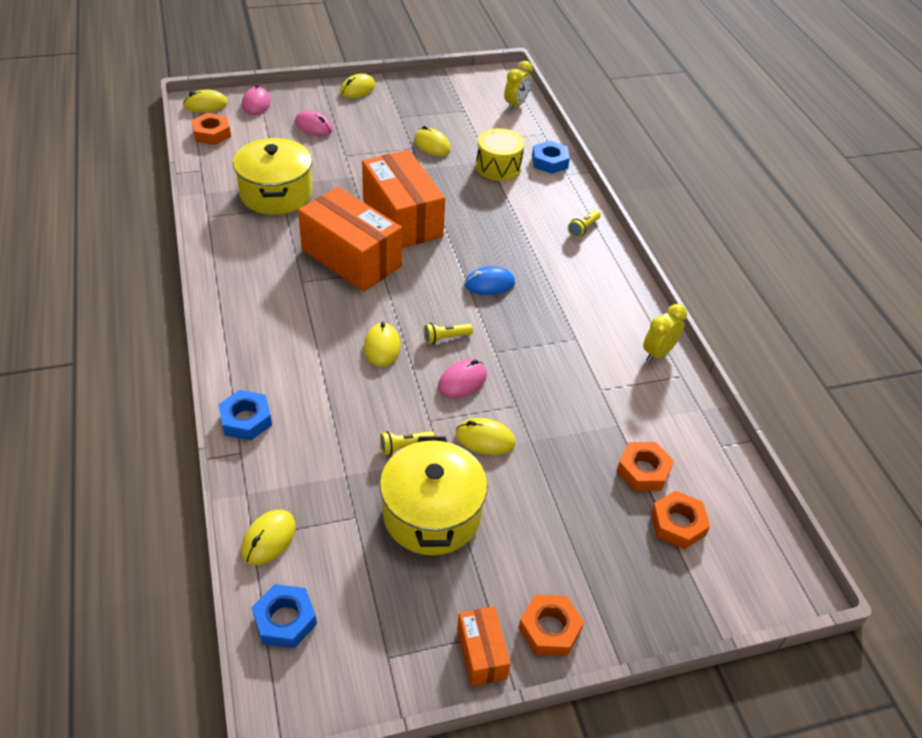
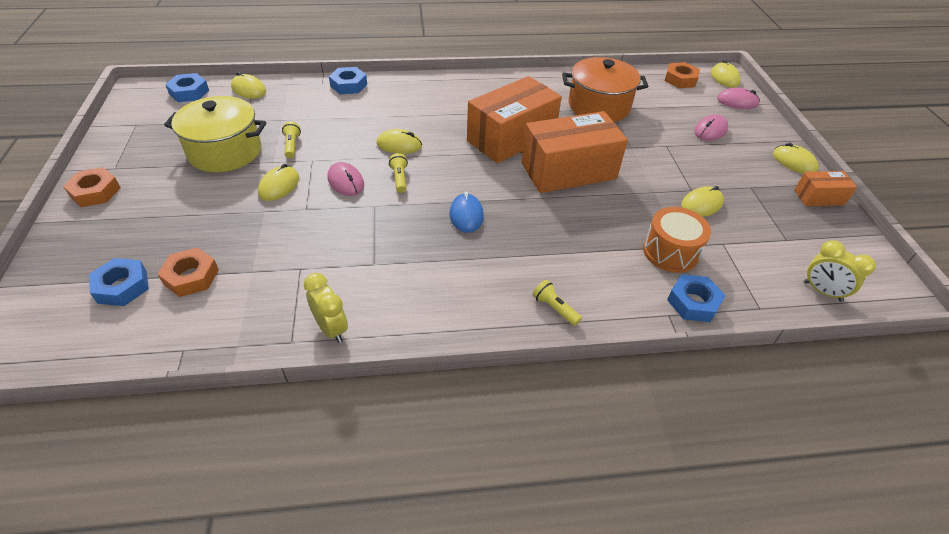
camera: 100 degrees right, 0 degrees up
(276, 194) = (599, 106): yellow pot -> orange pot
(481, 653) = (105, 159): orange box -> orange box (819, 197)
(498, 167) = (670, 252): yellow drum -> orange drum
(677, 524) = (122, 286): orange nut -> blue nut

